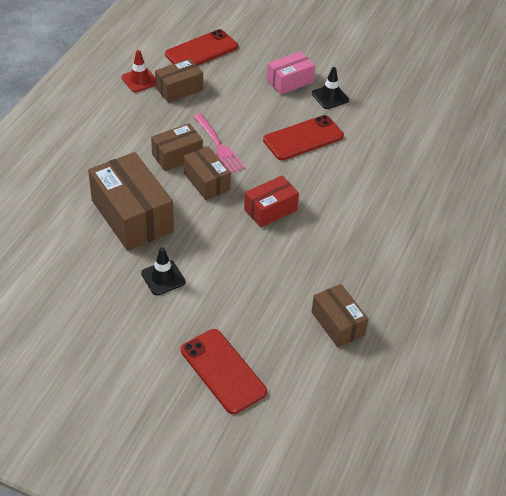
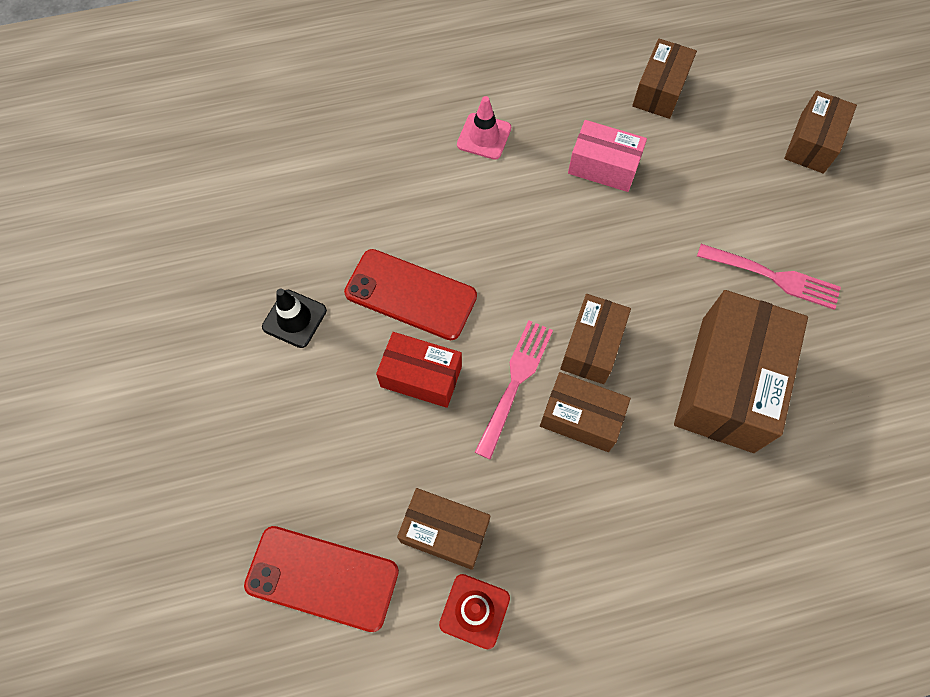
camera: 125 degrees left, 20 degrees up
(163, 278) = (772, 277): black traffic cone -> pink fork
(223, 371) = (812, 143): red phone -> brown box
(270, 210) = (570, 245): red box -> red box (421, 376)
(290, 81) = (299, 392): pink box -> pink box (603, 166)
(378, 220) = (484, 136): none -> pink traffic cone

